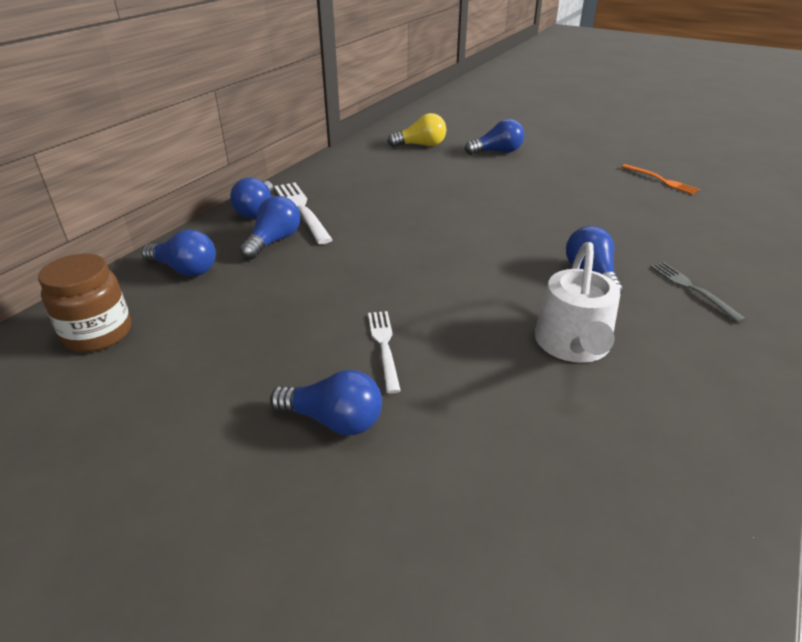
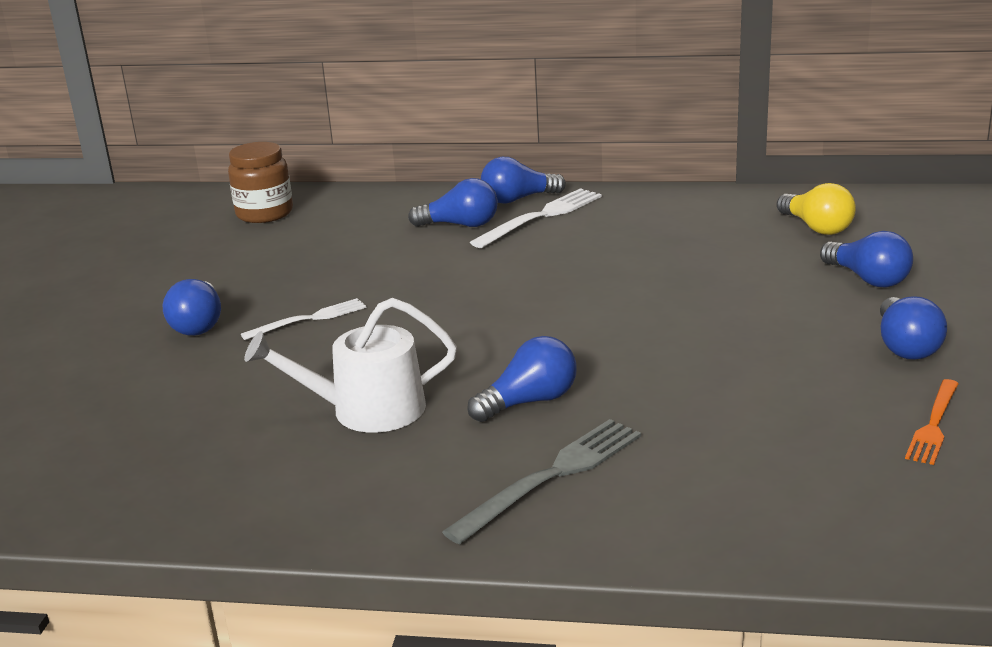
camera: 70 degrees right, 10 degrees down
(185, 269) = (378, 209): blue light bulb -> blue light bulb (905, 346)
(692, 289) = (552, 476): grey fork -> grey fork, size x1.55

